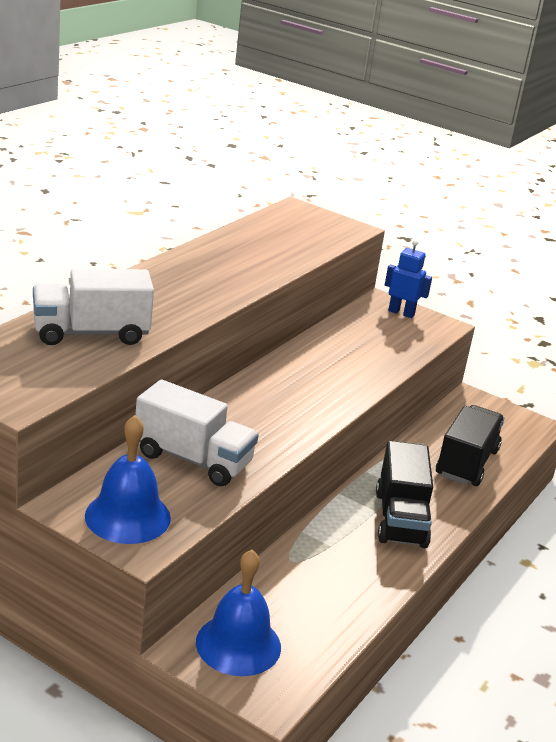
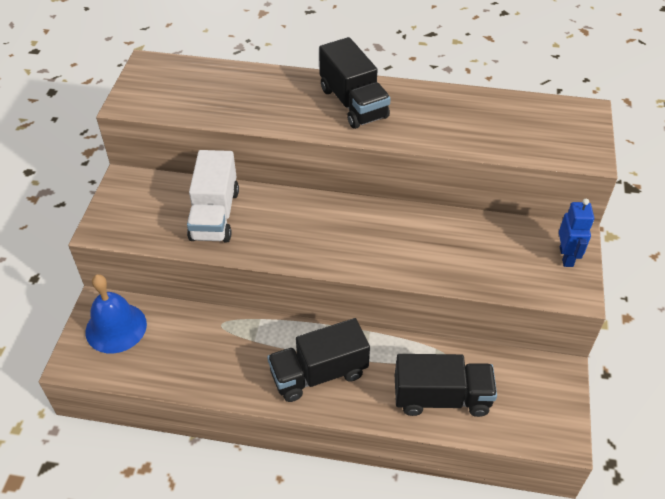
camera: 70 degrees right, 20 degrees up
(91, 333) = (239, 95): white truck -> none
(127, 516) = (128, 210): blue bell -> none
(177, 285) = (353, 103): none -> black truck

